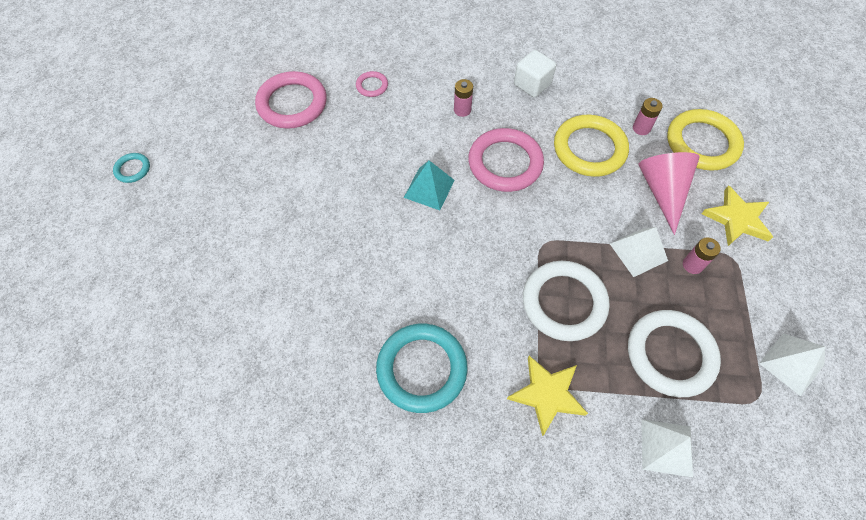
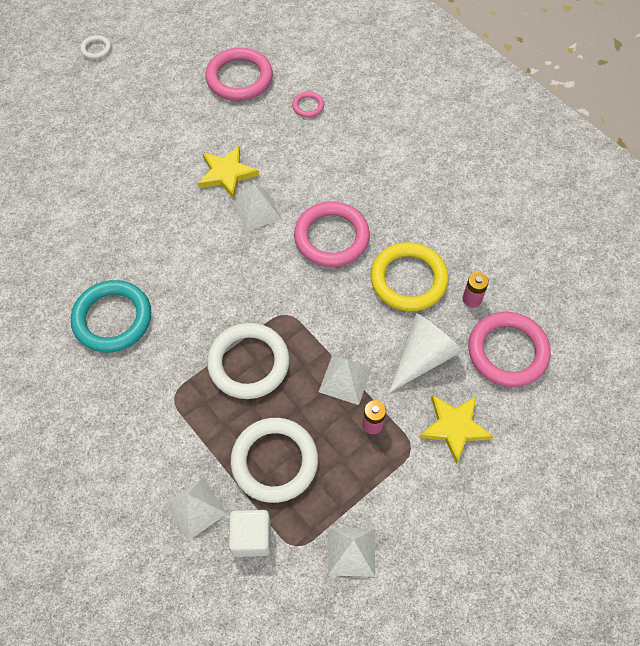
camera: 45 degrees right, 0 degrees up
(133, 169) = (96, 49): turquoise ring -> white ring
(429, 188) = (257, 211): turquoise pyramid -> white pyramid
(462, 110) = (350, 174): pink battery -> none
(532, 84) = (429, 196): white cube -> white cube (251, 537)
(547, 394) = (165, 405): yellow star -> yellow star (227, 174)
(662, 191) = (423, 357): pink cone -> white cone
(702, 143) = (507, 351): yellow ring -> pink ring

